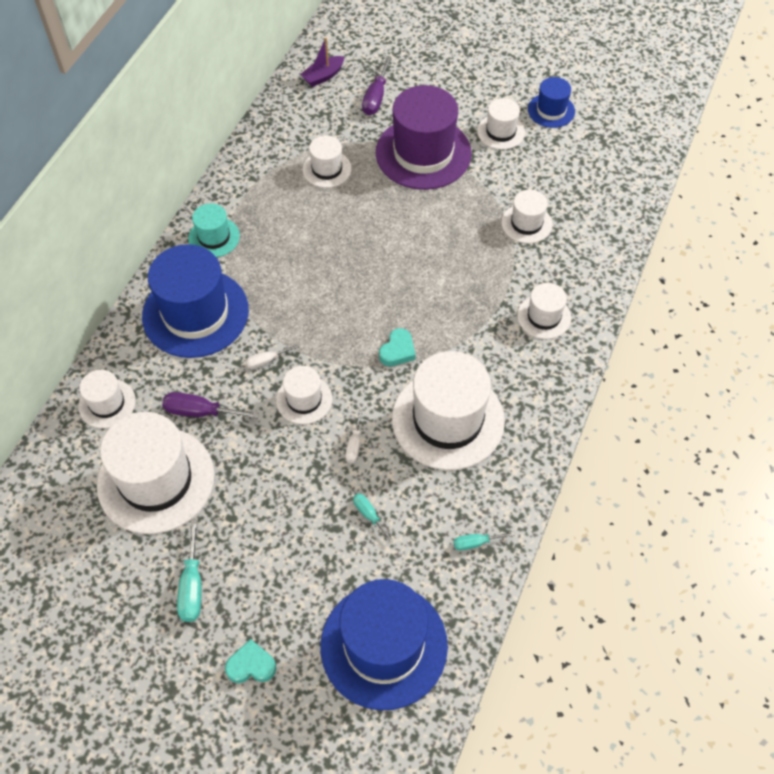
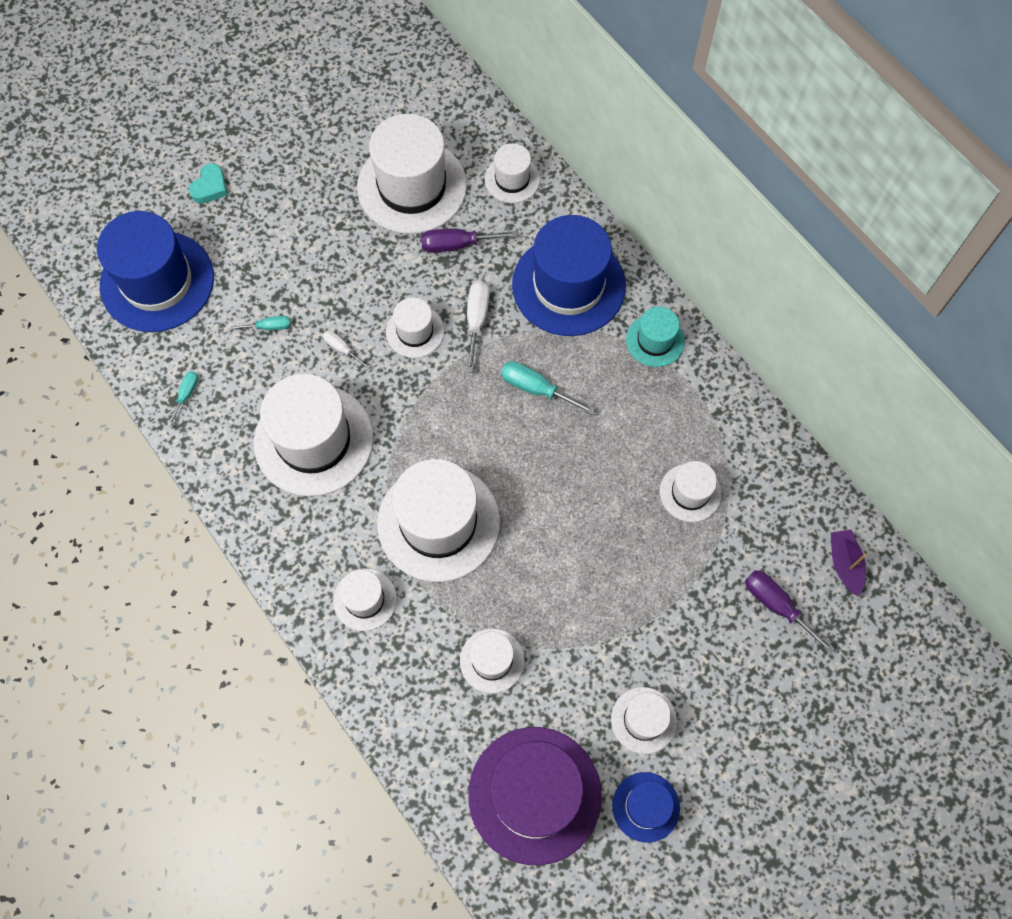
camera: 120 degrees right, 10 degrees up
(192, 586) = (301, 175): turquoise screwdriver -> turquoise screwdriver (536, 388)
(200, 412) = (457, 245): purple screwdriver -> purple screwdriver turned 135 degrees counterclockwise
(266, 360) = (476, 320): white screwdriver -> white screwdriver, size x1.66
(397, 351) = (415, 437): turquoise heart -> none
(423, 153) = (658, 609): purple hat -> purple hat (534, 795)
(454, 301) = (438, 522): none -> white hat

